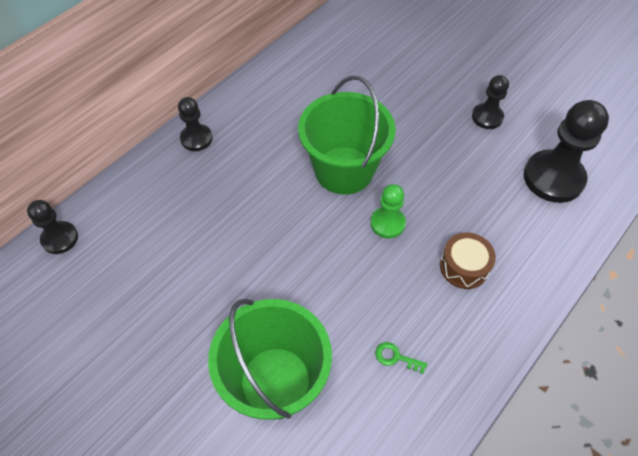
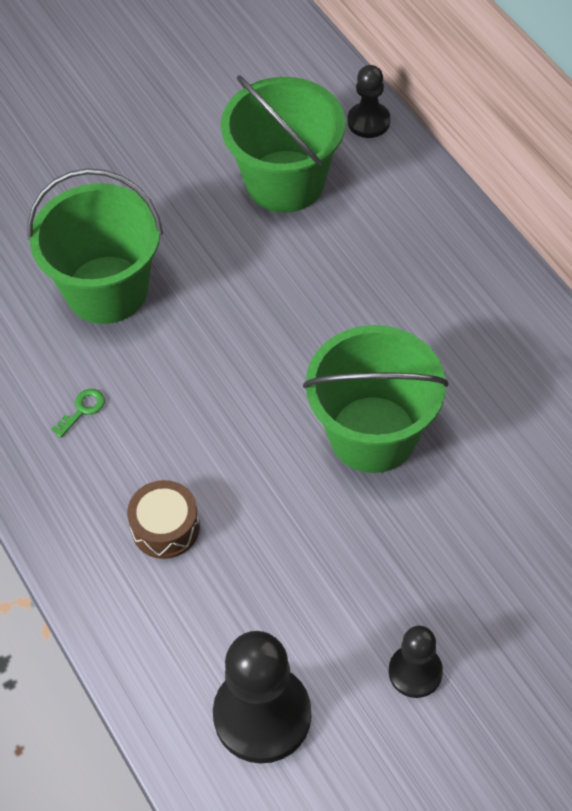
camera: 110 degrees right, 0 degrees up
(132, 280) = (285, 181): none -> green bucket
(196, 138) = (487, 272): black pawn -> none
(387, 223) = (265, 460): green pawn -> none

